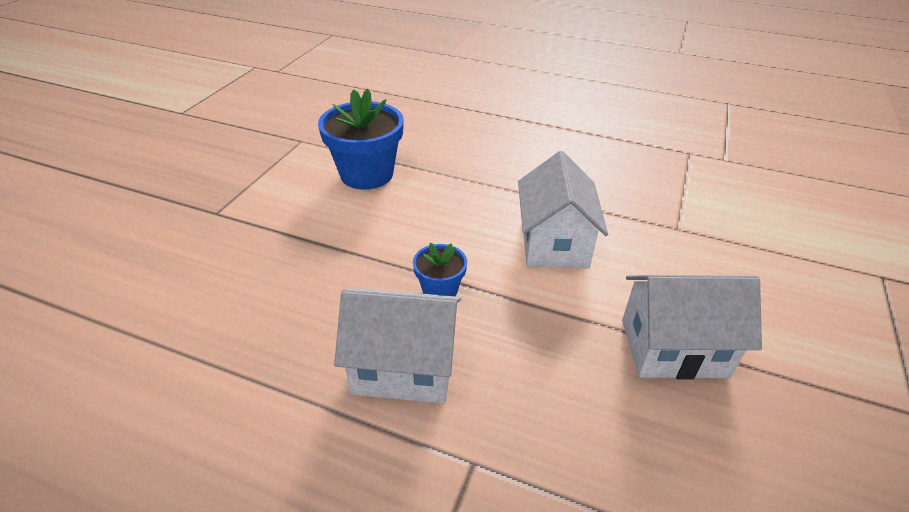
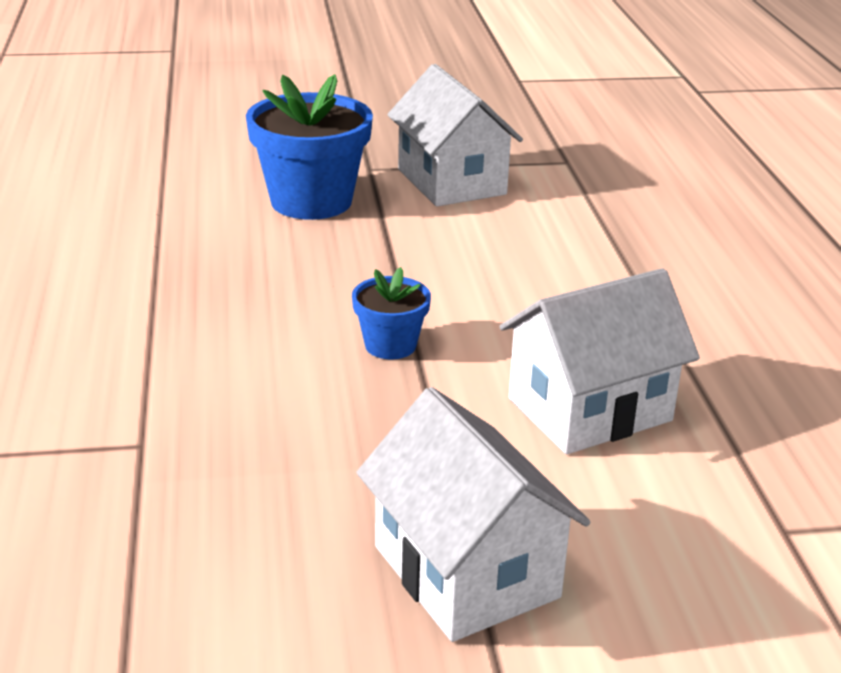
camera: 60 degrees right, 10 degrees down
(366, 174) = (558, 225): blue flower pot -> blue flower pot (311, 201)
(404, 367) = (242, 359): white house -> white house (451, 182)

